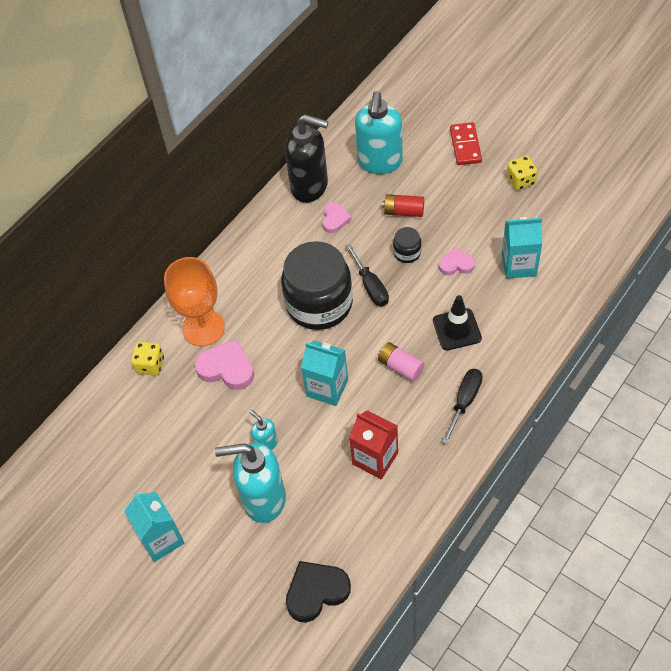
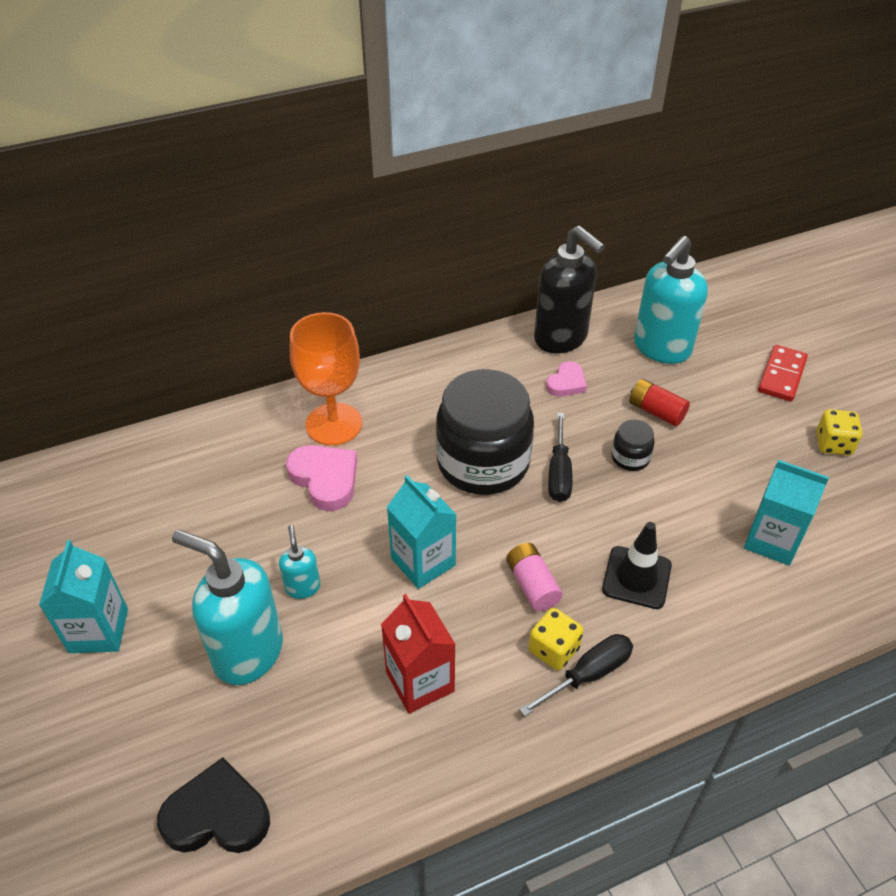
camera: 25 degrees right, 10 degrees down
(150, 365) = (247, 434): yellow dice -> yellow dice (553, 649)
(456, 264) = (686, 500): pink heart -> none

